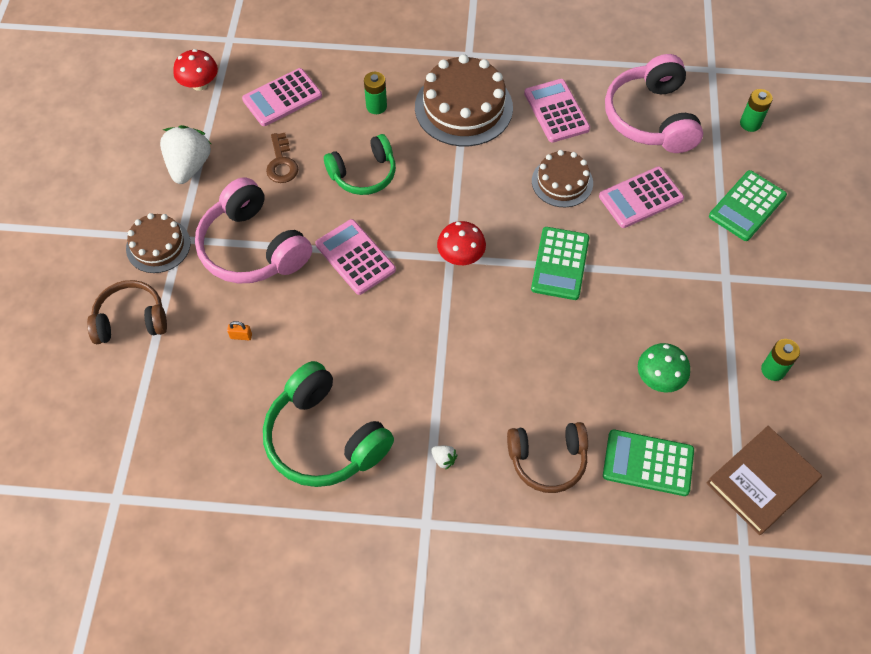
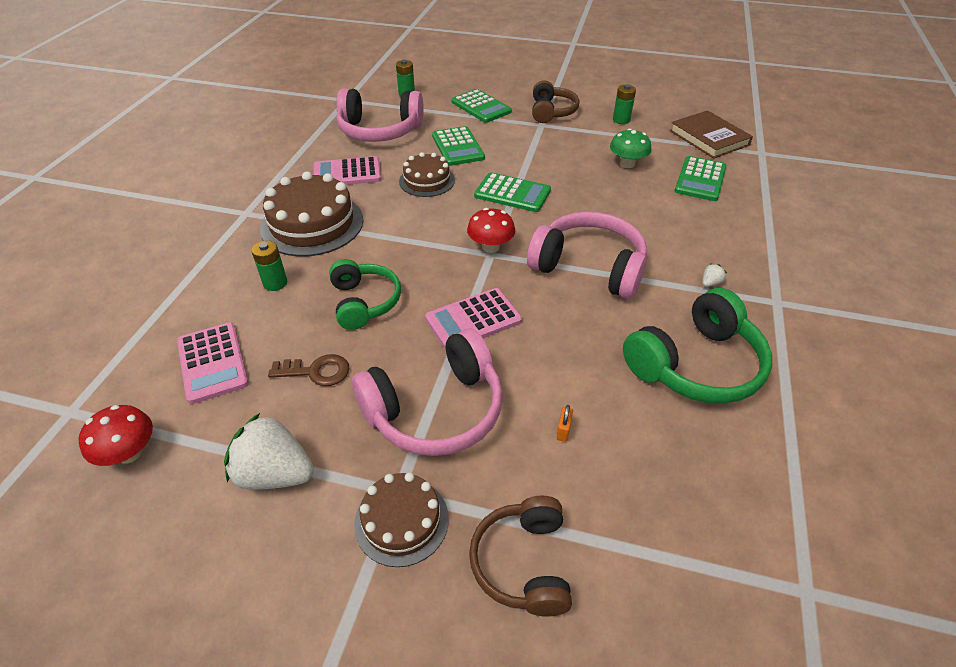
camera: 80 degrees left, 15 degrees down
(447, 345) = (589, 267): none -> pink headphones
(547, 460) = (703, 225): brown headphones -> brown headphones (551, 112)
(641, 198) = (458, 147): pink calculator -> green calculator

